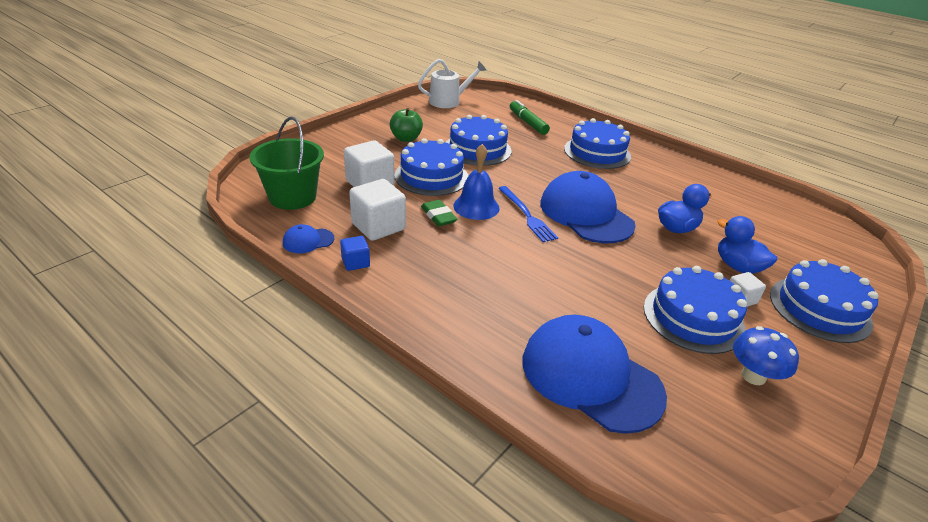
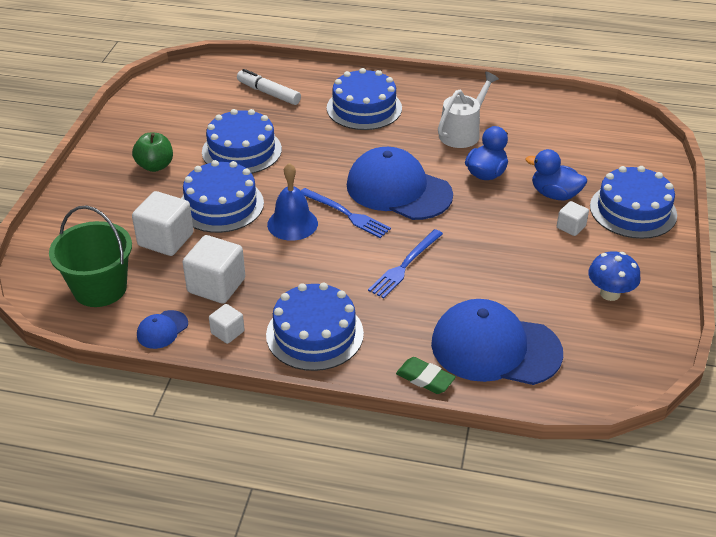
camera: 25 degrees left, 5 degrees up
(355, 262) = (227, 332): blue cube -> white cube
(438, 216) = (264, 249): green eraser -> green eraser (425, 378)
(448, 101) = (160, 93): white watering can -> white watering can (462, 133)
(527, 122) = (268, 93): green marker -> white marker
(550, 270) = (405, 265): none -> blue fork
(693, 317) = (543, 261): blue cake -> blue cake (314, 334)

